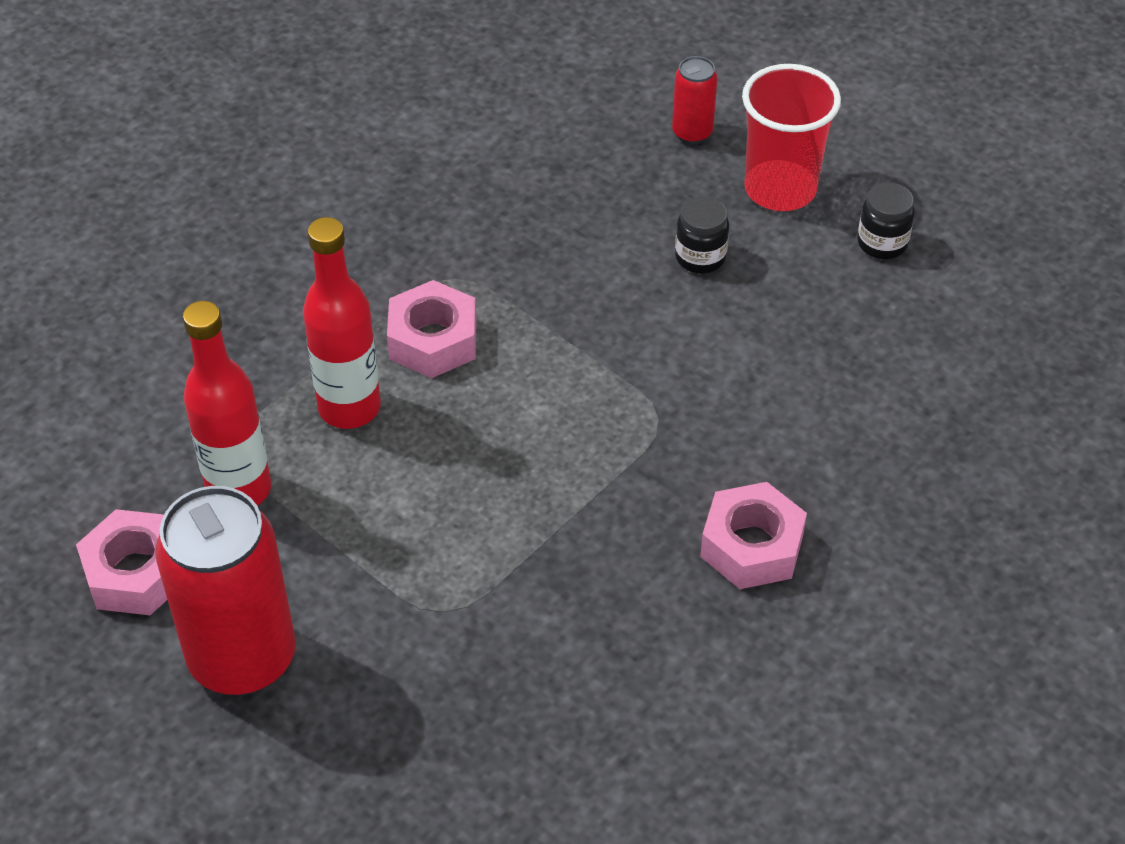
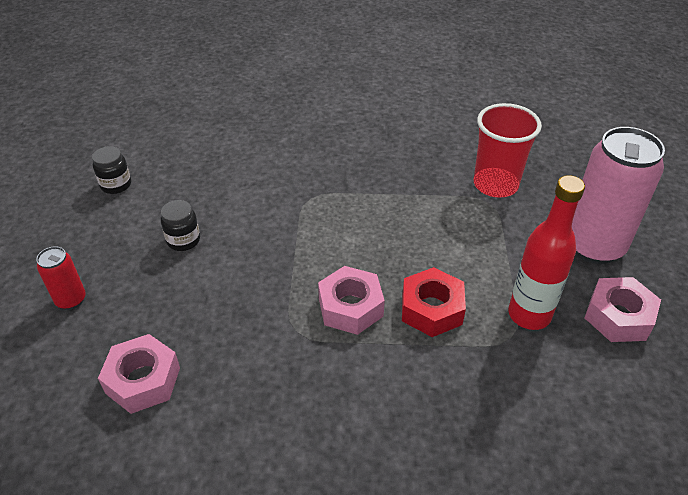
camera: 130 degrees left, 5 degrees down
(242, 658) = (593, 246): red can -> pink can
(349, 408) = (431, 309): red bottle -> red nut
(751, 546) = (347, 140): pink nut -> pink nut (143, 380)
(780, 189) = (99, 238): red cup -> red cup (495, 184)

